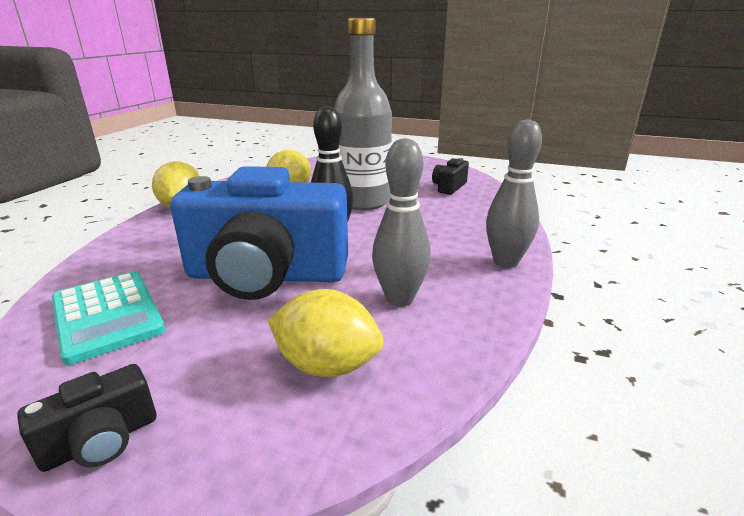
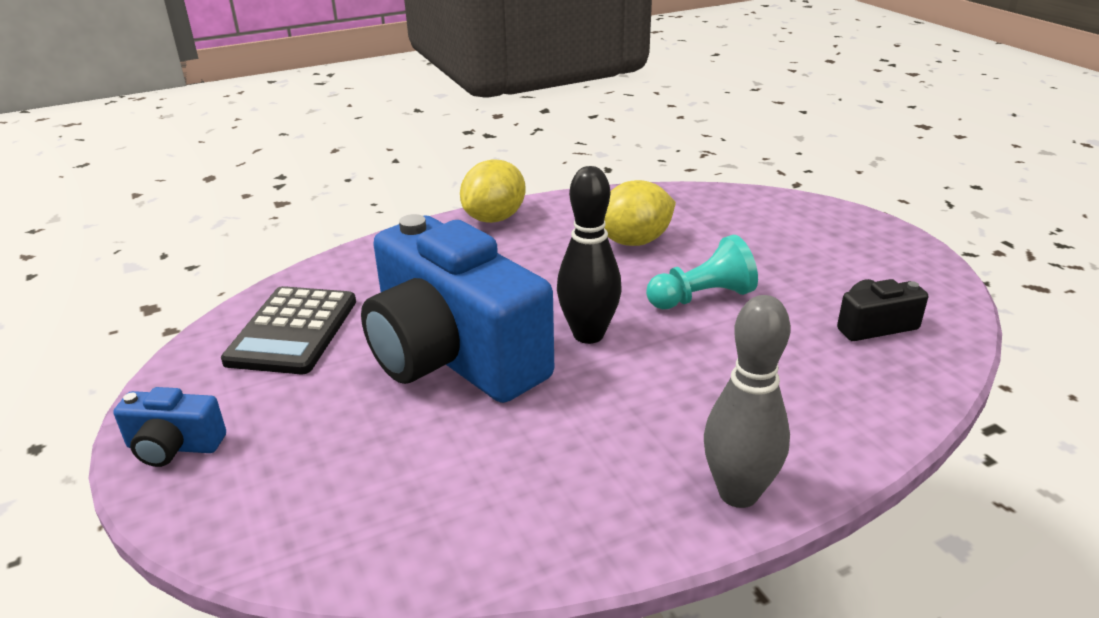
camera: 45 degrees right, 5 degrees up
(101, 441) = (174, 447): black camera -> blue camera
(107, 315) = (292, 331): turquoise calculator -> black calculator
(327, 365) = (368, 490): yellow lemon -> none
(363, 201) = (702, 297): grey bottle -> turquoise pawn
(399, 299) = (531, 463): grey bowling pin -> none

